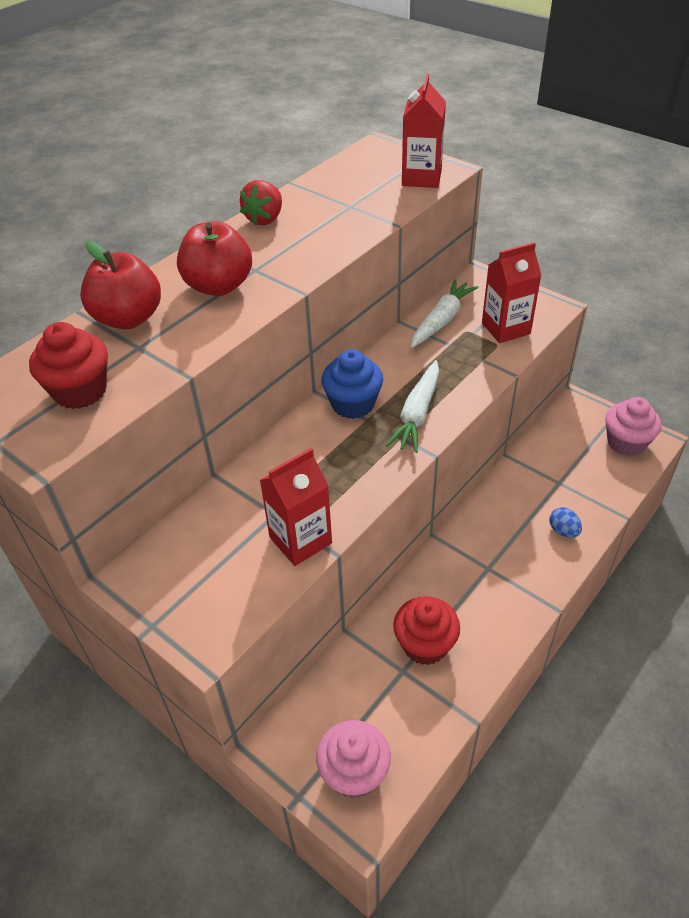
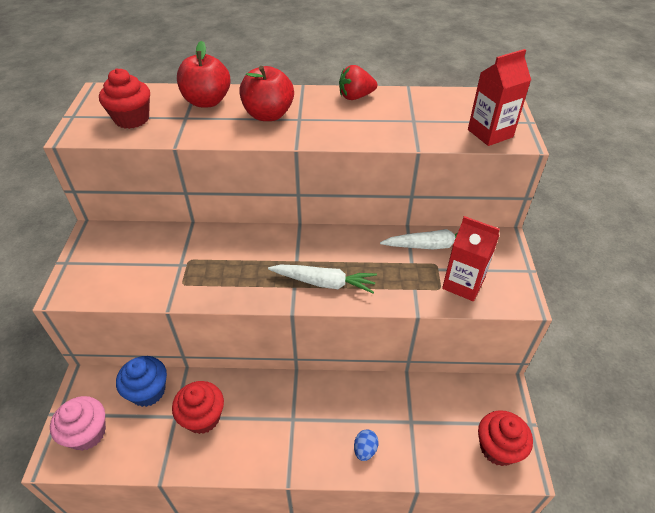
camera: 50 degrees right, 0 degrees up
(300, 540) = (167, 287): red carton -> none
(353, 404) = (303, 247): blue cupcake -> blue cupcake (148, 391)
(417, 414) = (324, 283): white carrot -> white carrot turned 150 degrees counterclockwise
(626, 443) = (498, 448): pink cupcake -> red cupcake

